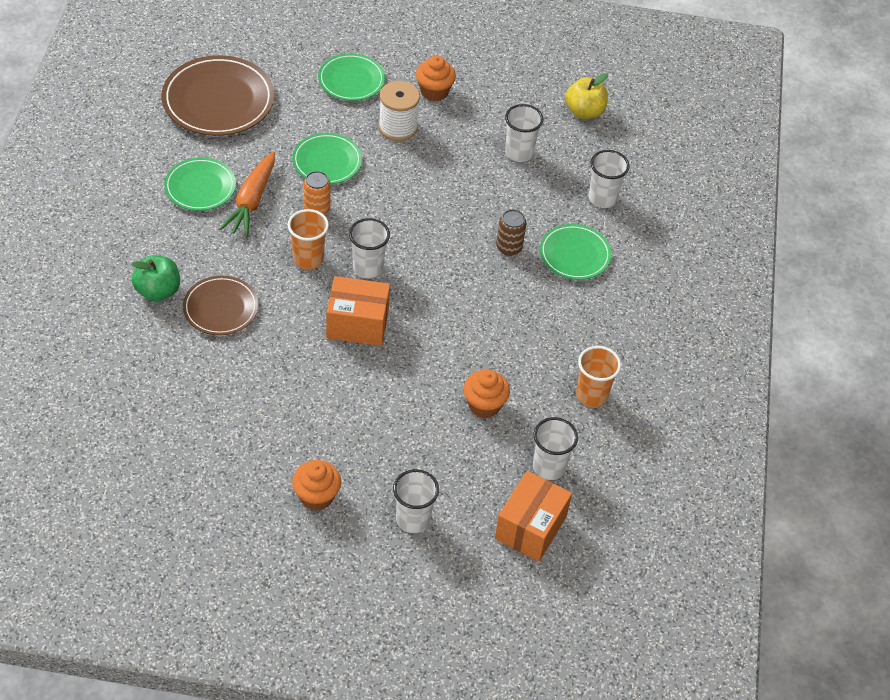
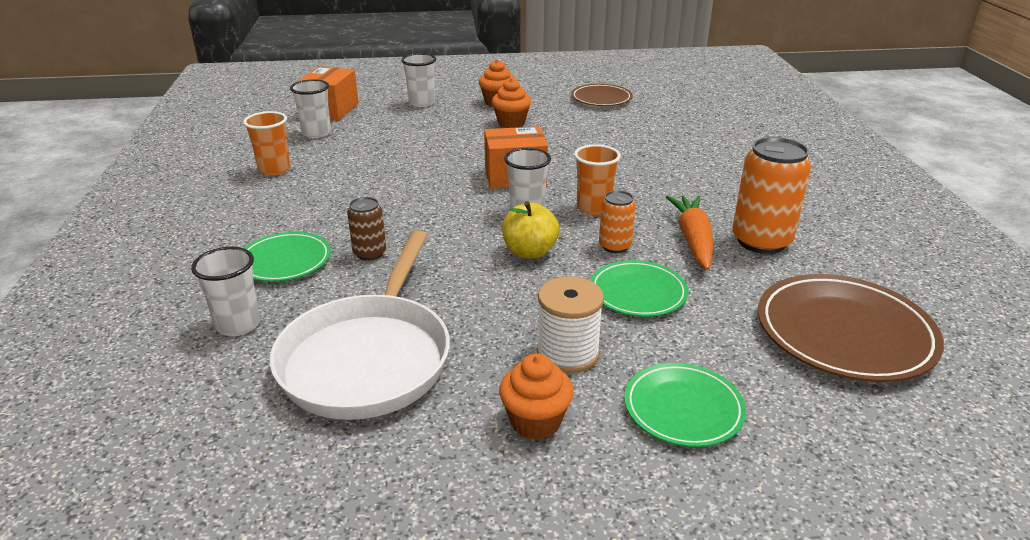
camera: 170 degrees right, 20 degrees down
(158, 291) = (714, 167): green apple -> none
(200, 187) = (761, 241): green plate -> orange can
(221, 308) = (648, 167): brown plate -> brown plate (601, 98)
(484, 405) = (378, 152): orange cupcake -> orange cupcake (511, 123)
(519, 153) = (369, 358): white cup -> white pan
(584, 112) = (252, 450): yellow apple -> yellow apple (529, 252)

